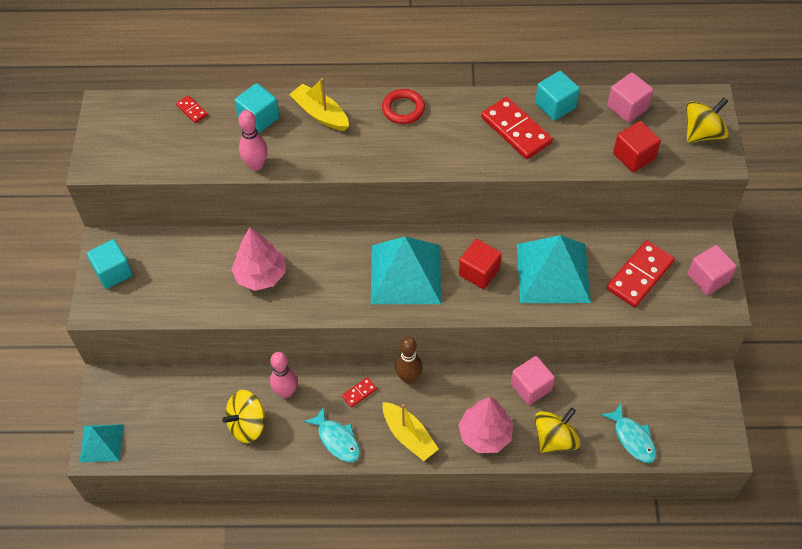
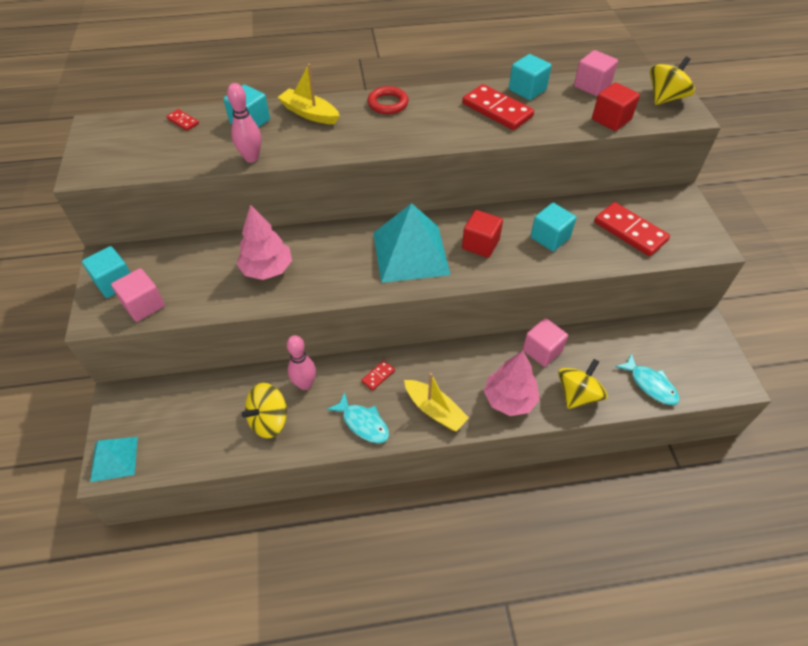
camera: 10 degrees left, 5 degrees down
(409, 378) = (424, 356): brown bowling pin -> none
(553, 273) = (550, 237): turquoise pyramid -> turquoise cube
(639, 275) = (630, 231): red domino -> red domino turned 75 degrees counterclockwise
(708, 278) = (692, 227): pink cube -> pink cube (144, 305)

